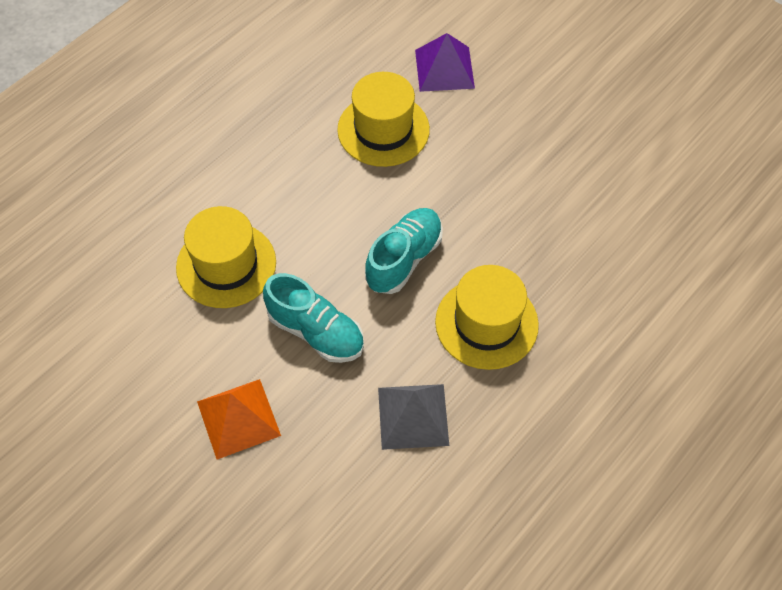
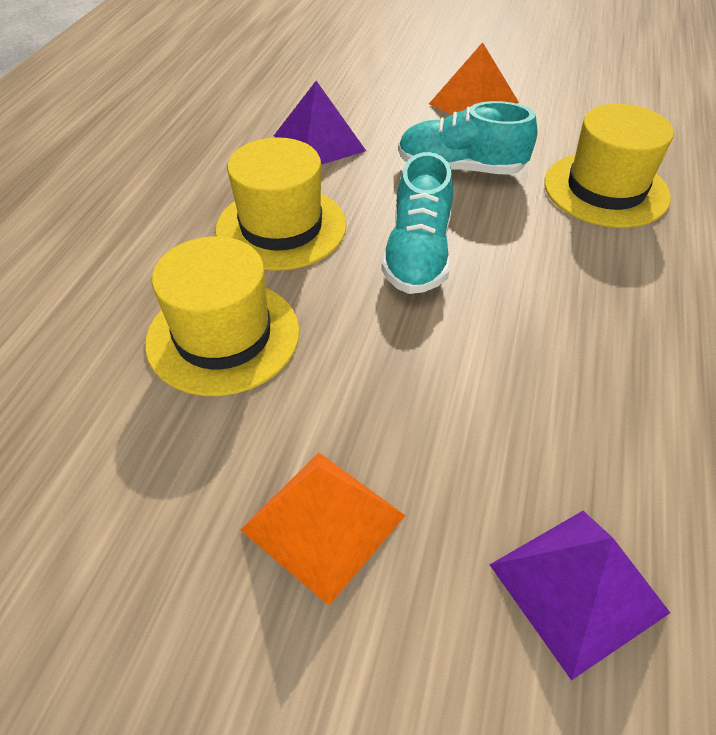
camera: 155 degrees right, 10 degrees down
(383, 130) = (580, 410): yellow hat -> yellow hat (223, 336)
(413, 416) = (319, 143): grey pyramid -> purple pyramid
(538, 128) = (323, 522): none -> orange pyramid

